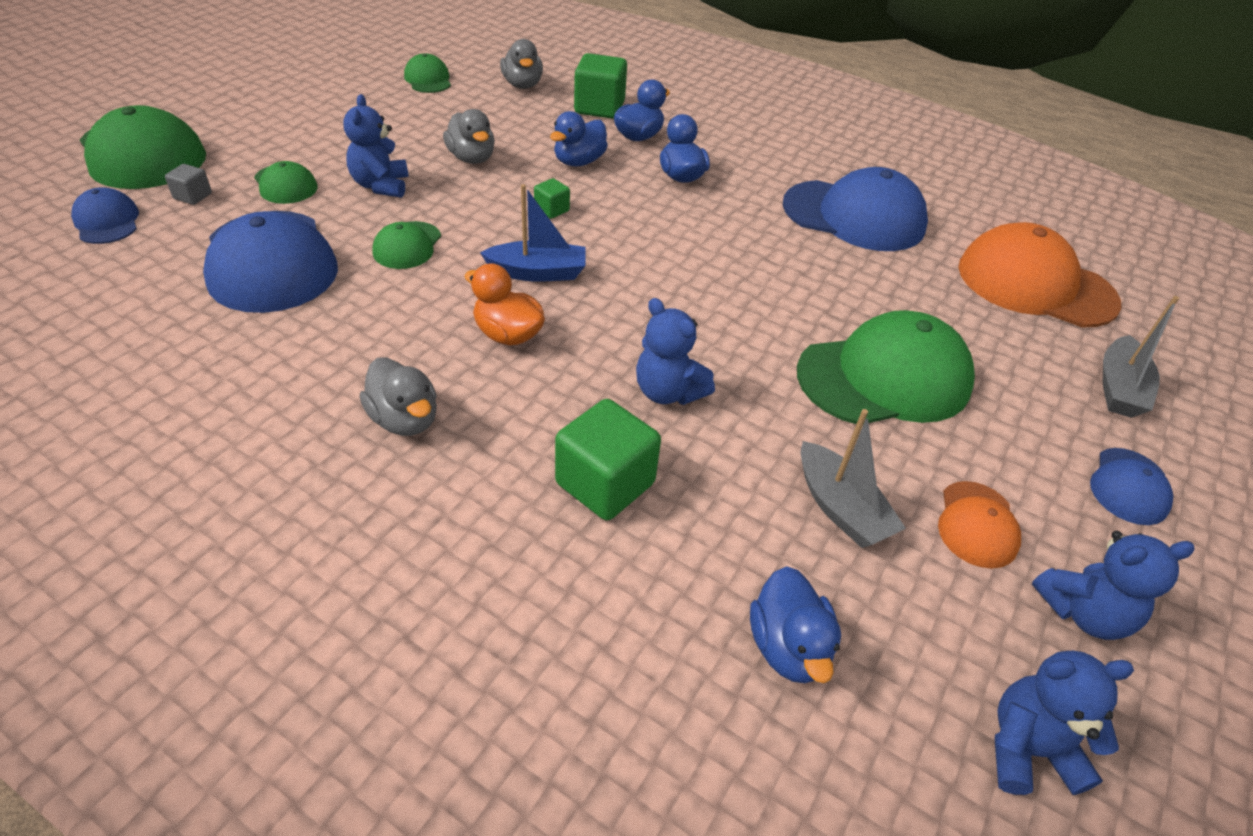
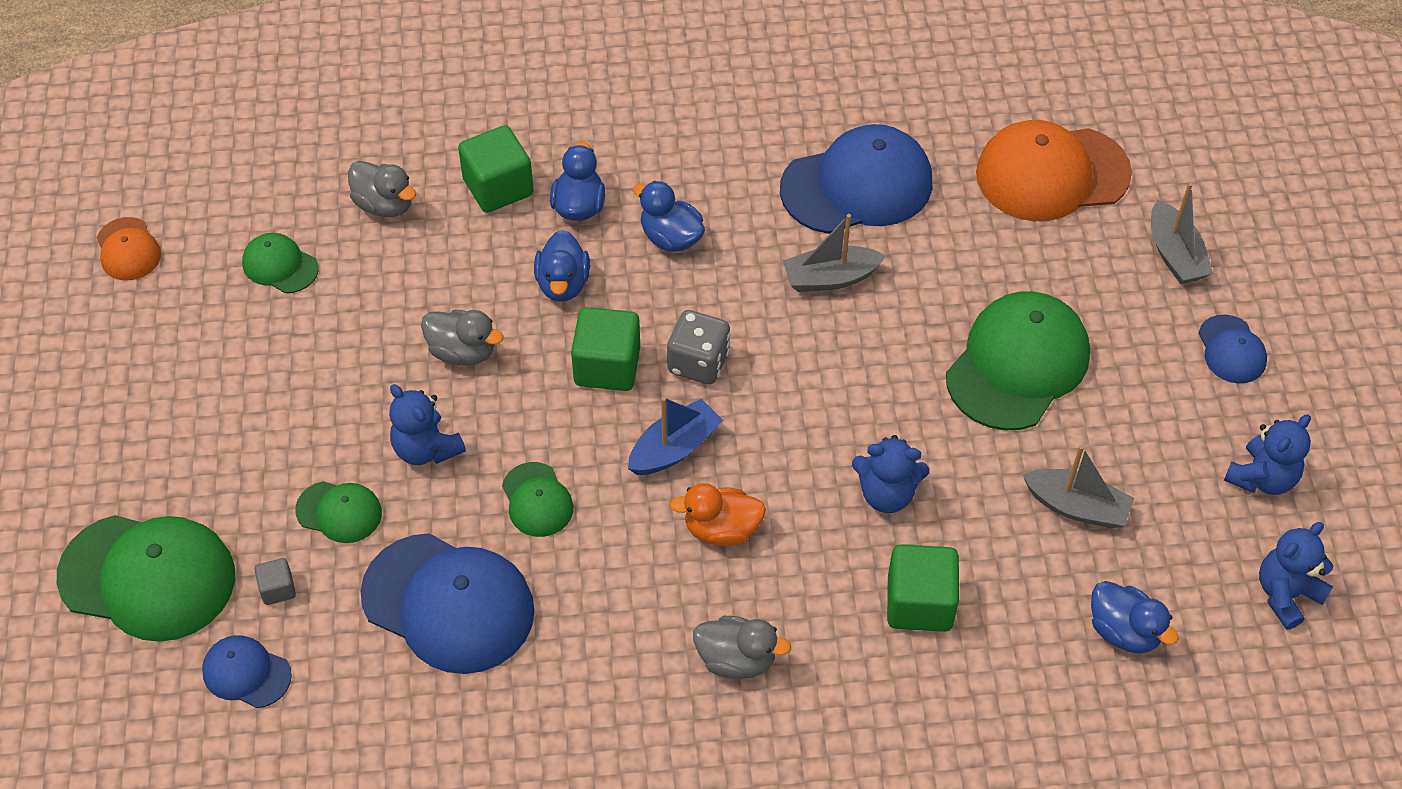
camera: 35 degrees left, 10 degrees up
(552, 210) = (607, 366): green cube -> green cube, size x2.00
(617, 240) = (698, 363): none -> grey dice
(775, 249) = (830, 278): none -> grey boat
(977, 524) = (1164, 455): orange cap -> orange cap (128, 249)

